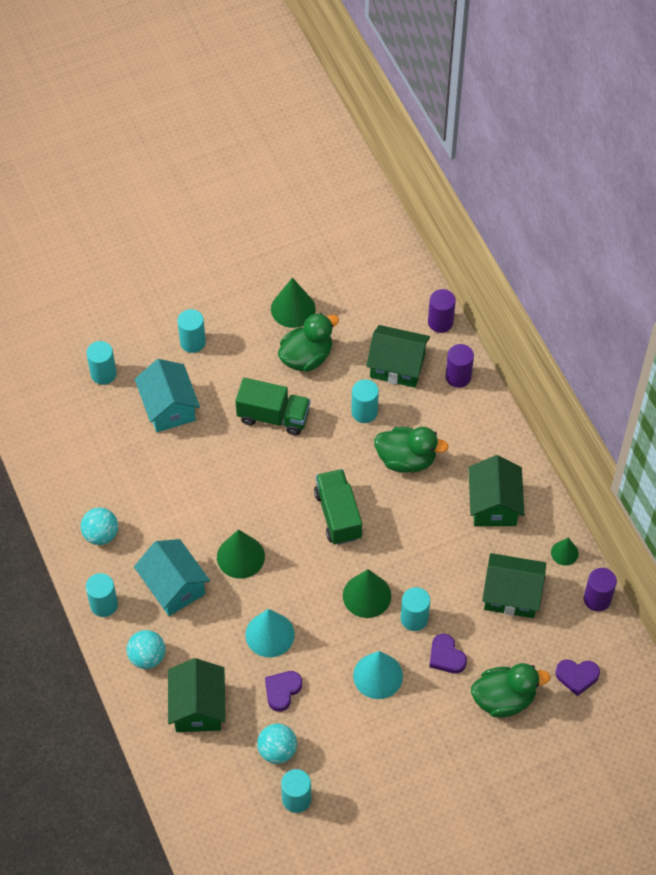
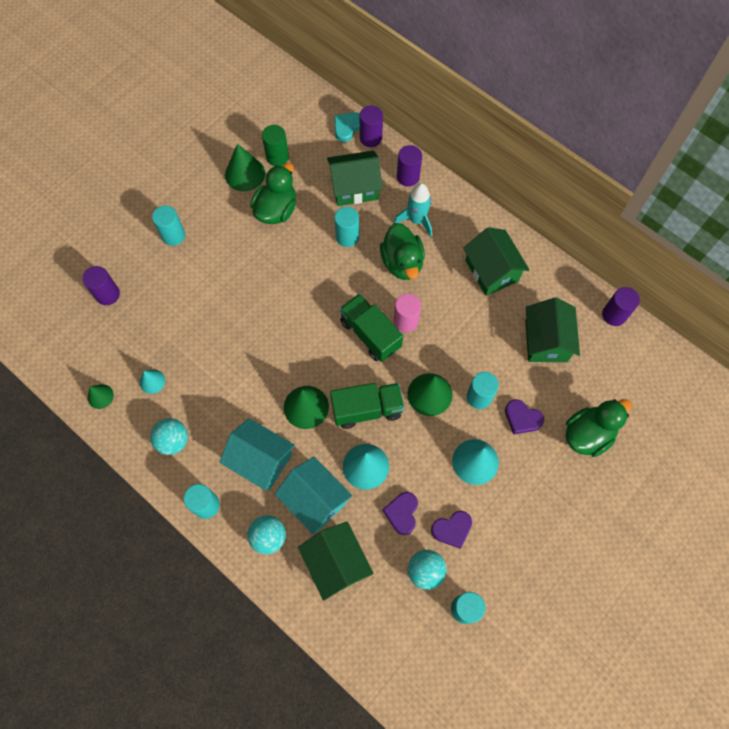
camera: 25 degrees left, 10 degrees up
(103, 374) = (107, 294): turquoise cylinder -> purple cylinder
(107, 472) = (152, 381): none -> turquoise cone
(169, 407) = (179, 300): turquoise house -> turquoise house (315, 500)
(273, 416) = (274, 271): green truck -> green truck (367, 409)
(334, 304) = (277, 157): none -> green cylinder
(380, 517) = (406, 321): none -> pink cylinder
(406, 460) = (402, 263): green duck -> green duck turned 90 degrees clockwise
(421, 302) = (347, 127): none -> turquoise heart
(443, 424) = (416, 220): none -> turquoise rocket
(511, 594) = (546, 341): green house -> green house turned 75 degrees counterclockwise
(564, 553) = (568, 287): green cone -> green cone (100, 396)
(577, 676) = (634, 388): purple heart -> purple heart (452, 529)

